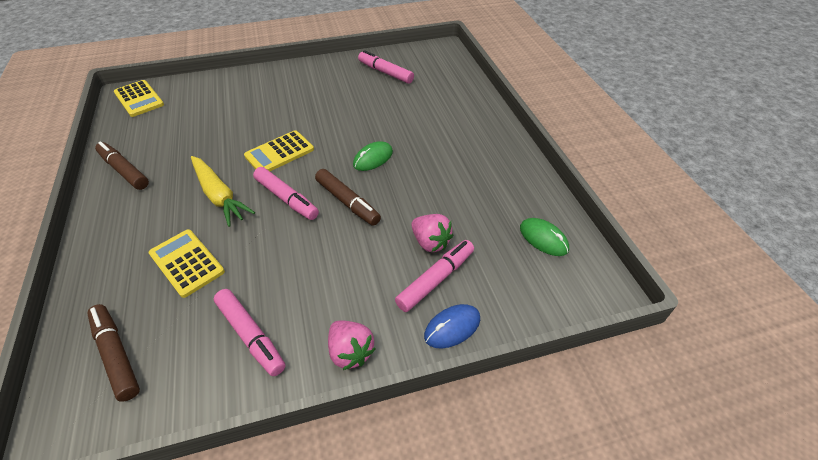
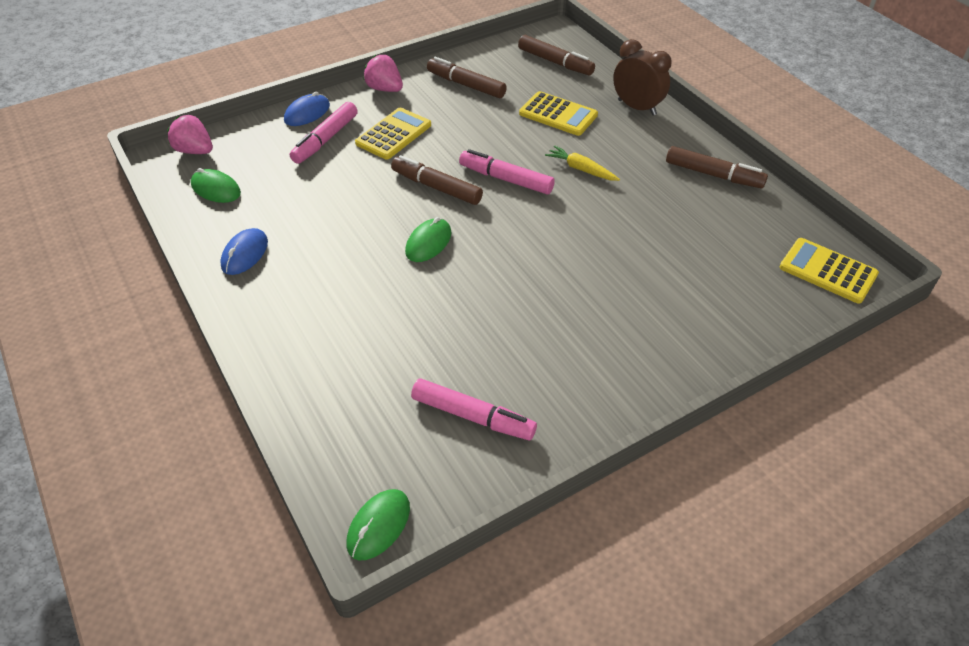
camera: 165 degrees right, 0 degrees up
(104, 255) = (637, 107): none -> brown clock
(219, 196) = (581, 169): yellow carrot -> yellow carrot, size x0.62
(251, 335) = (466, 85): pink marker -> brown marker
(279, 153) = (553, 228): yellow calculator -> yellow calculator (393, 134)
(430, 242) = (335, 166): pink strawberry -> pink strawberry (195, 151)
(440, 49) = (378, 526): none -> green mouse
(510, 174) = (245, 254): none -> blue mouse

